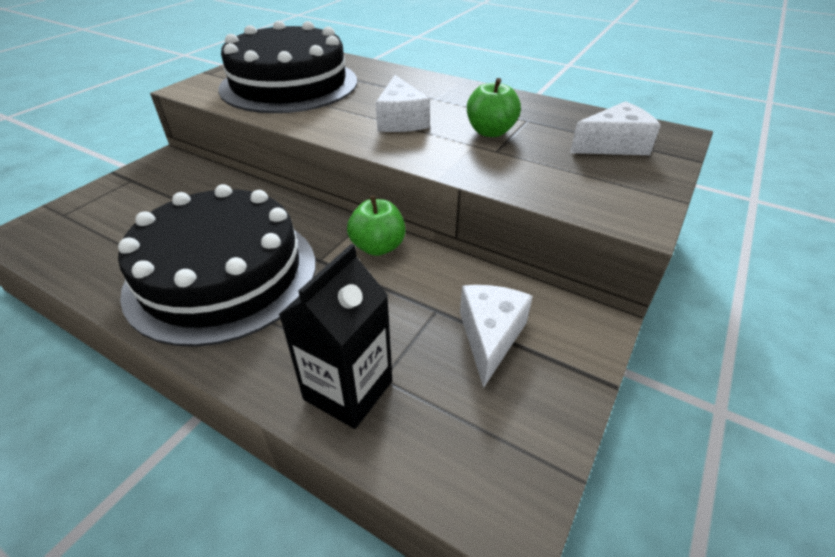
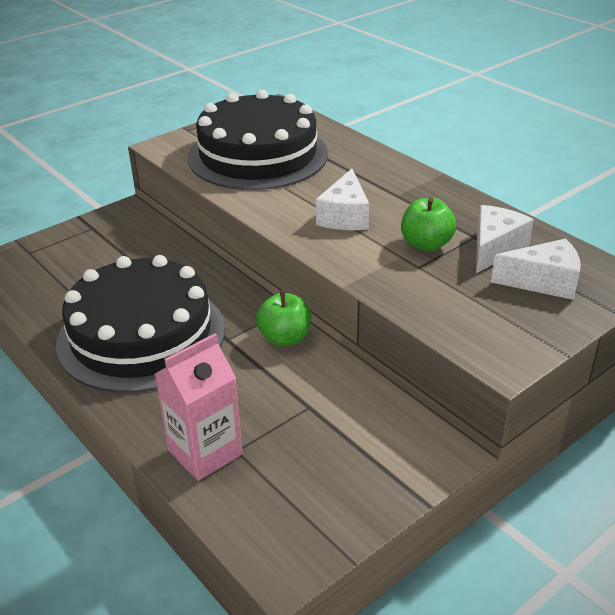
camera: 20 degrees right, 5 degrees down
(348, 390) = (205, 452): black carton -> pink carton
(490, 336) = (343, 440): white cheese -> white cheese (495, 248)

